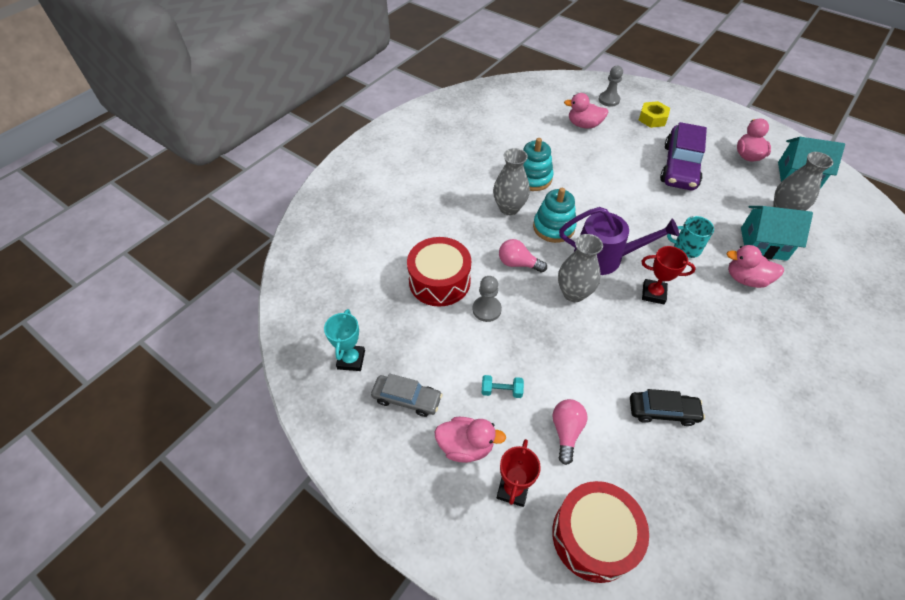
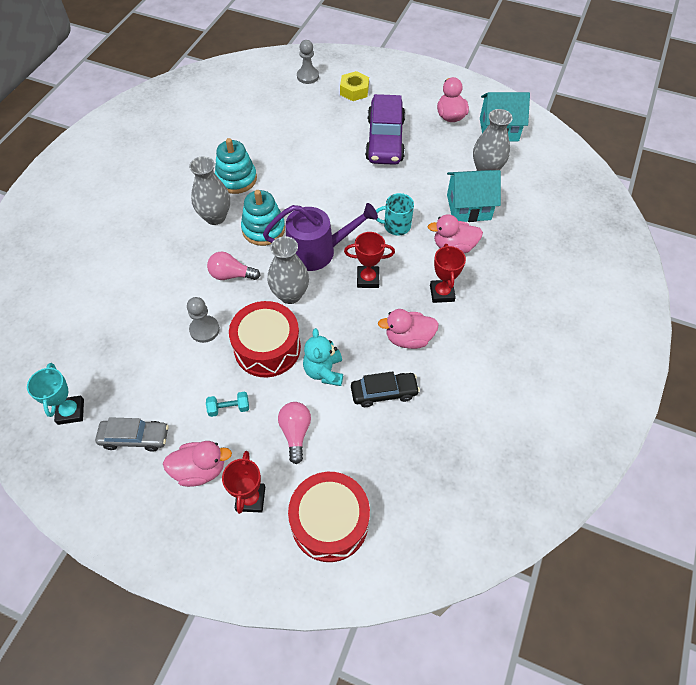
camera: 15 degrees left, 5 degrees up
(439, 281) = (152, 310): red drum -> red drum (267, 348)
(584, 125) = (284, 109): pink duck -> pink duck (408, 338)
(601, 375) = (324, 371): none -> turquoise teddy bear
(731, 323) = (442, 293): none -> red trophy

